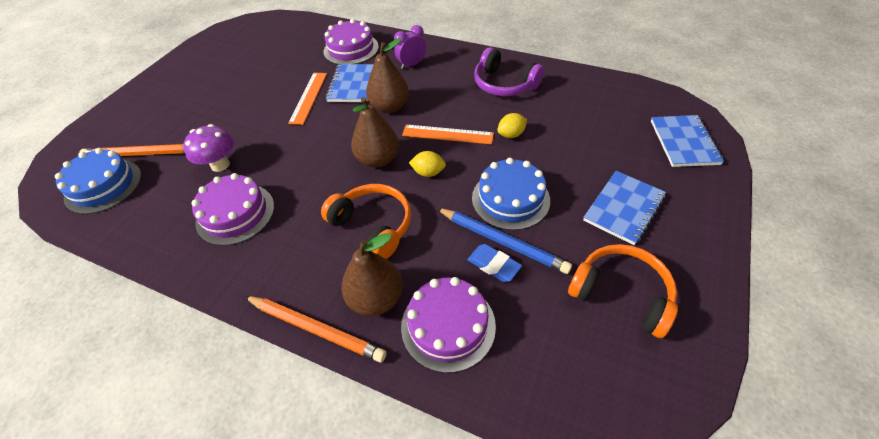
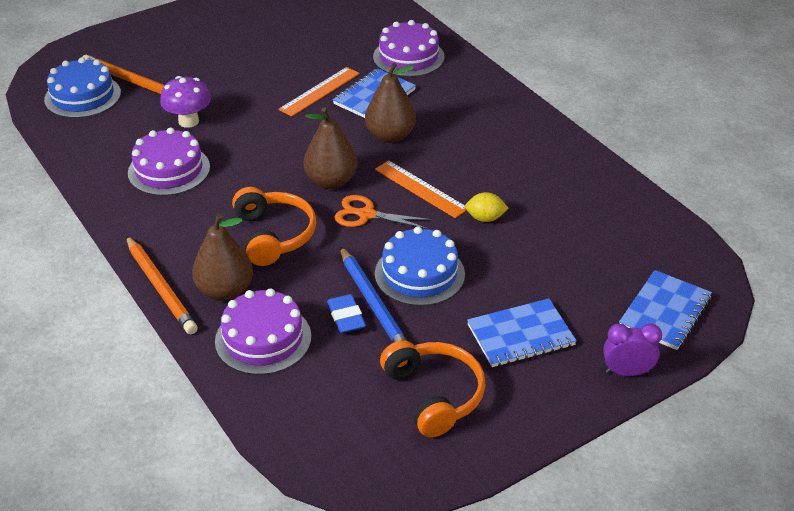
camera: 30 degrees right, 10 degrees down
(412, 65) = (456, 101): purple clock -> purple clock (627, 372)
(428, 172) = (366, 215): yellow lemon -> orange scissors
(504, 84) = (535, 165): purple headphones -> none

